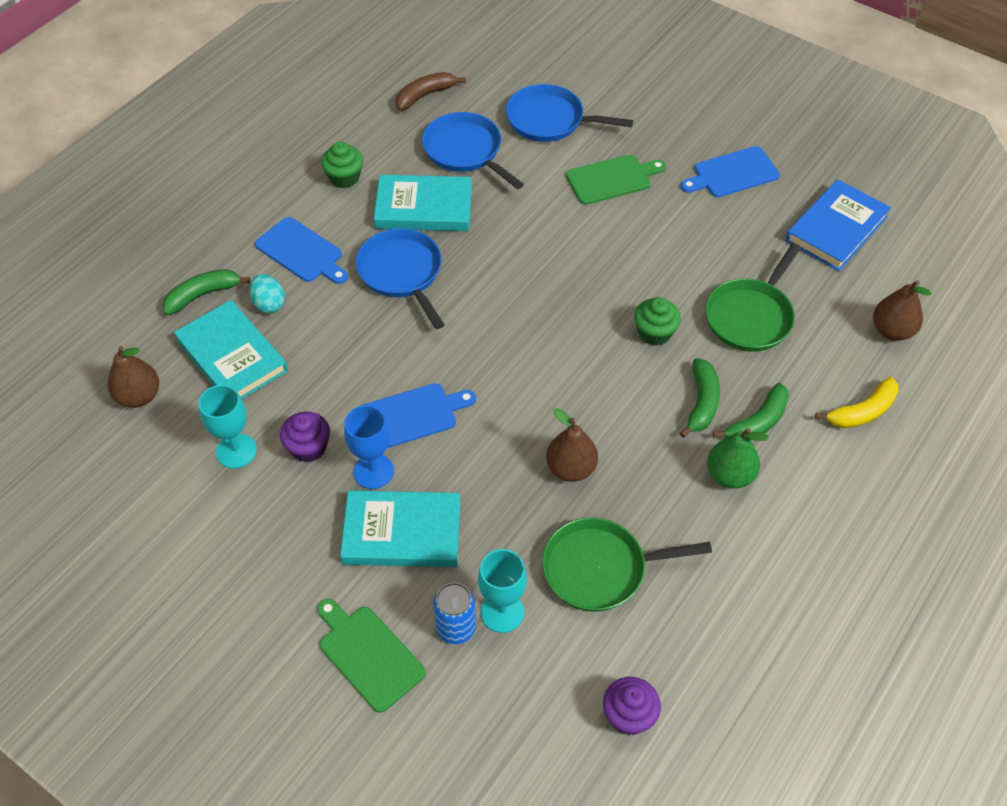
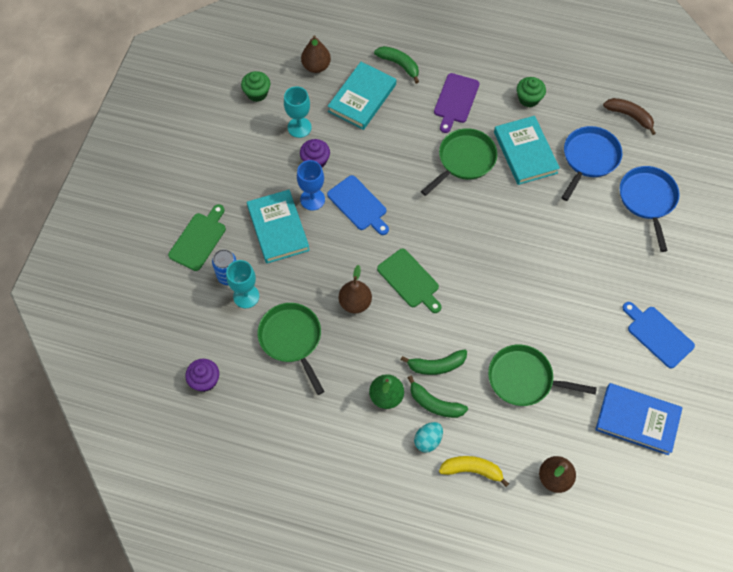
camera: 70 degrees right, 10 degrees up
(269, 304) = (408, 100): turquoise egg -> turquoise egg (428, 440)
(302, 252) = (455, 100): blue cutting board -> purple cutting board
(402, 273) = (464, 160): blue pan -> green pan
(612, 179) = (610, 256): green cutting board -> green cutting board (410, 280)
(654, 333) = (482, 322): green cupcake -> green cupcake (257, 93)
(862, 412) = (472, 470): yellow banana -> yellow banana turned 150 degrees clockwise

